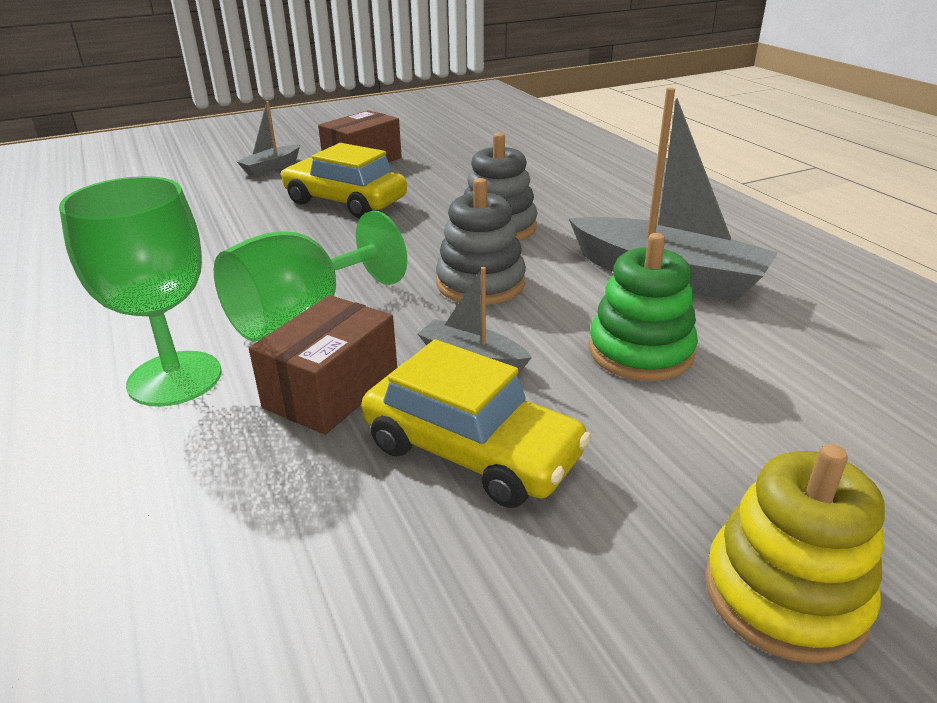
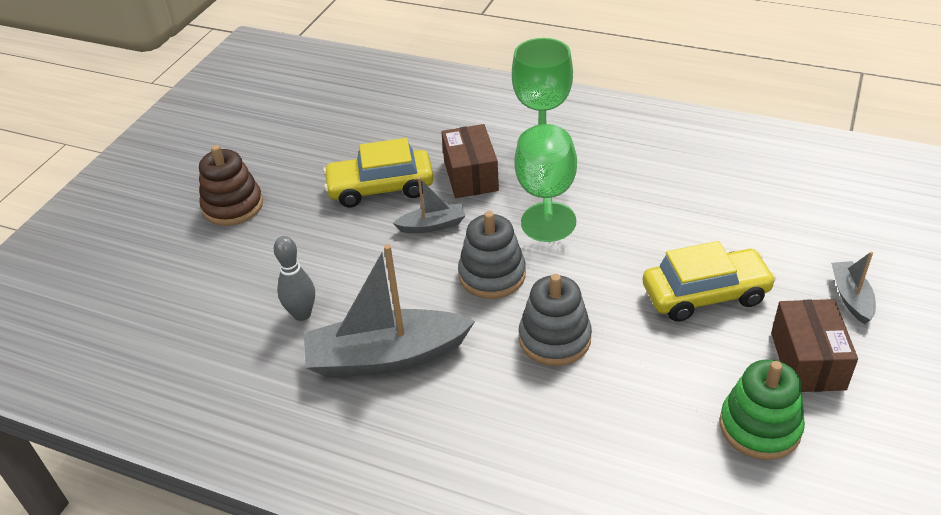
camera: 140 degrees right, 10 degrees up
(640, 352) = (354, 279): green stacking toy -> green stacking toy (760, 427)
(740, 349) = (302, 314): none -> grey bowling pin
(784, 594) = (233, 206): yellow stacking toy -> brown stacking toy

